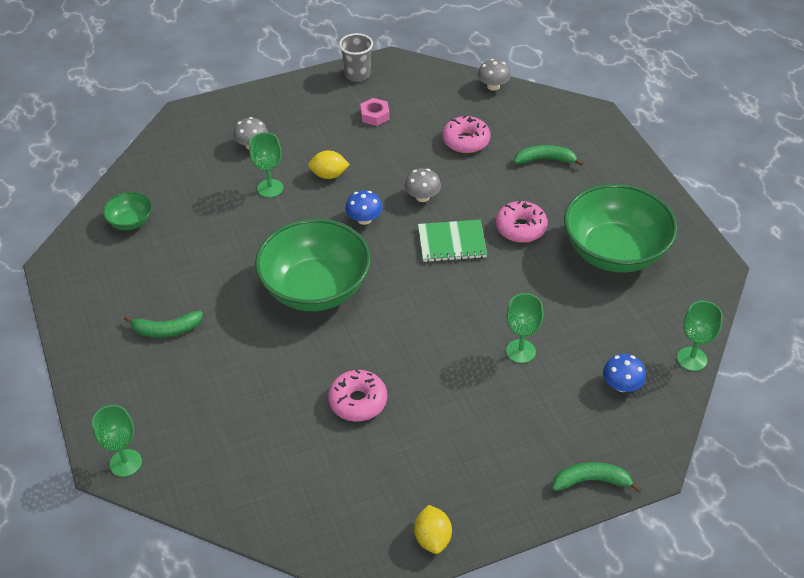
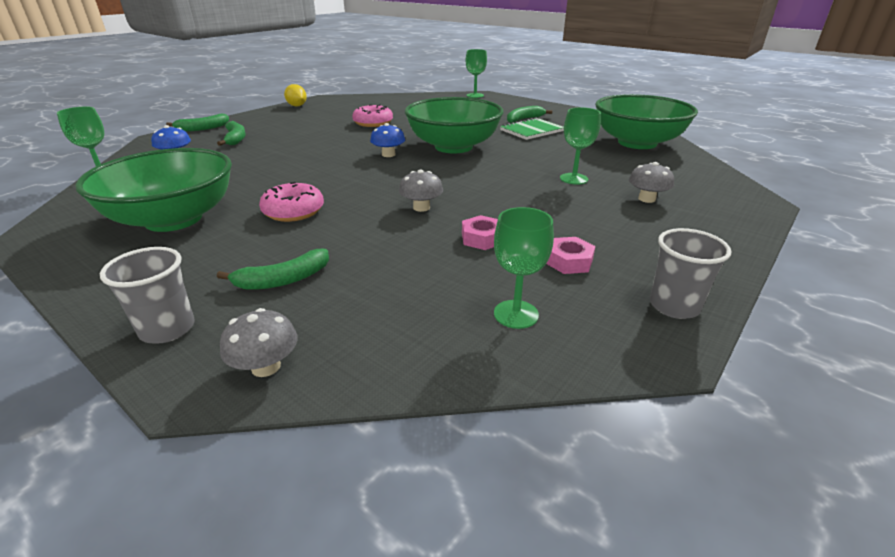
camera: 150 degrees right, 15 degrees down
(130, 222) = (637, 143): green bowl -> green bowl, size x2.20
(329, 175) = (536, 199): yellow lemon -> none
(364, 219) = (462, 182): blue mushroom -> blue mushroom (388, 154)
(407, 150) = (482, 238): none -> pink nut
(452, 243) = (363, 187): green notebook -> green notebook (531, 131)
(466, 141) = (416, 269): pink donut -> none
(493, 86) = (435, 370): grey mushroom -> grey mushroom (266, 366)
(520, 351) = (266, 154): green goblet -> green goblet (516, 314)
(549, 417) = (236, 139): none -> green banana
(610, 147) = (167, 329): none -> grey cup

